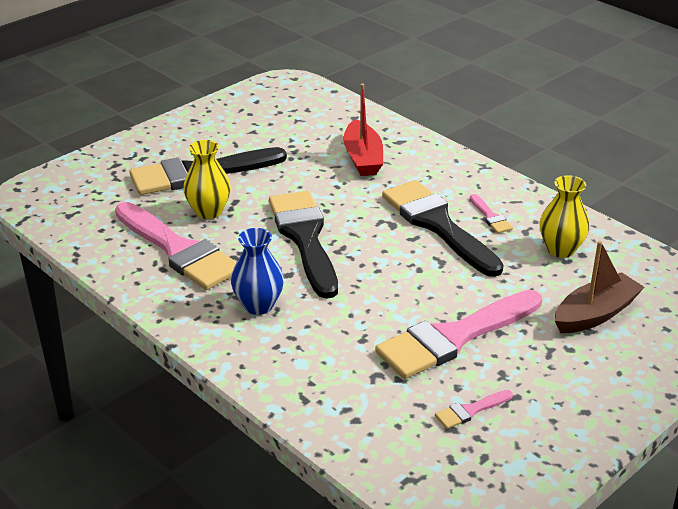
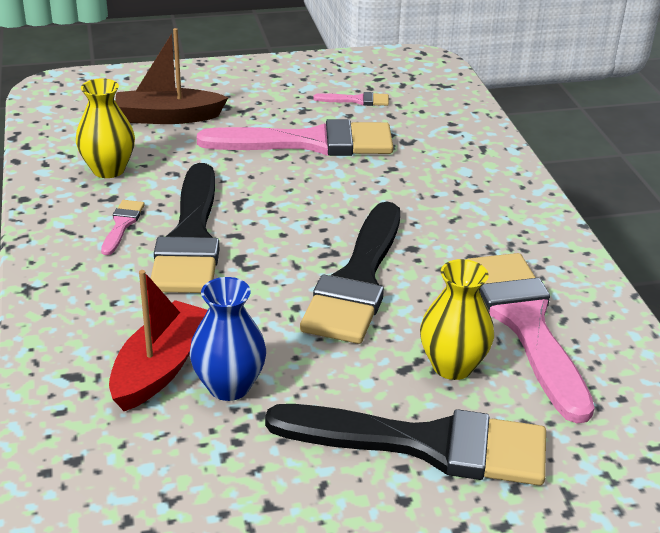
camera: 150 degrees left, 0 degrees up
(258, 305) = (469, 229): blue vase -> blue vase (229, 386)

